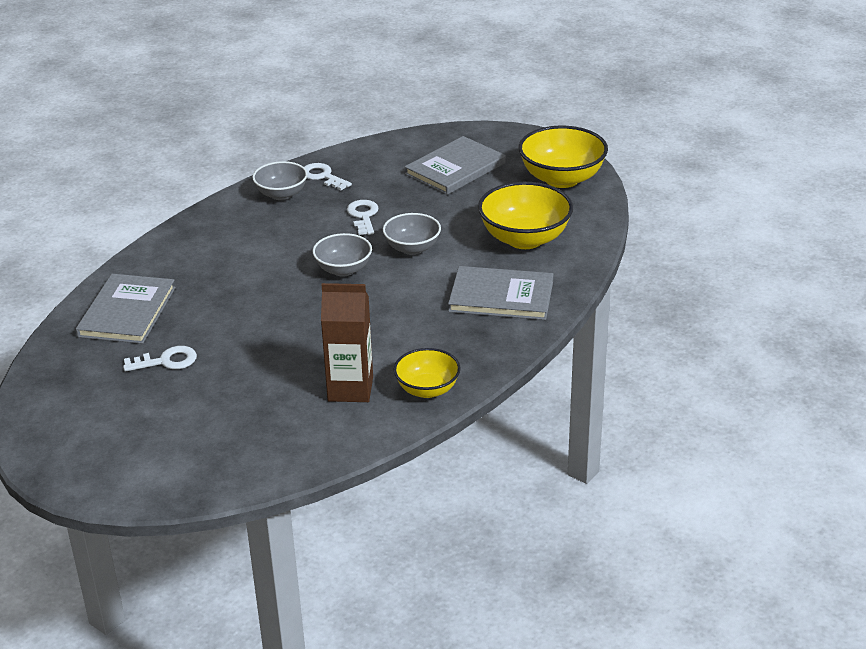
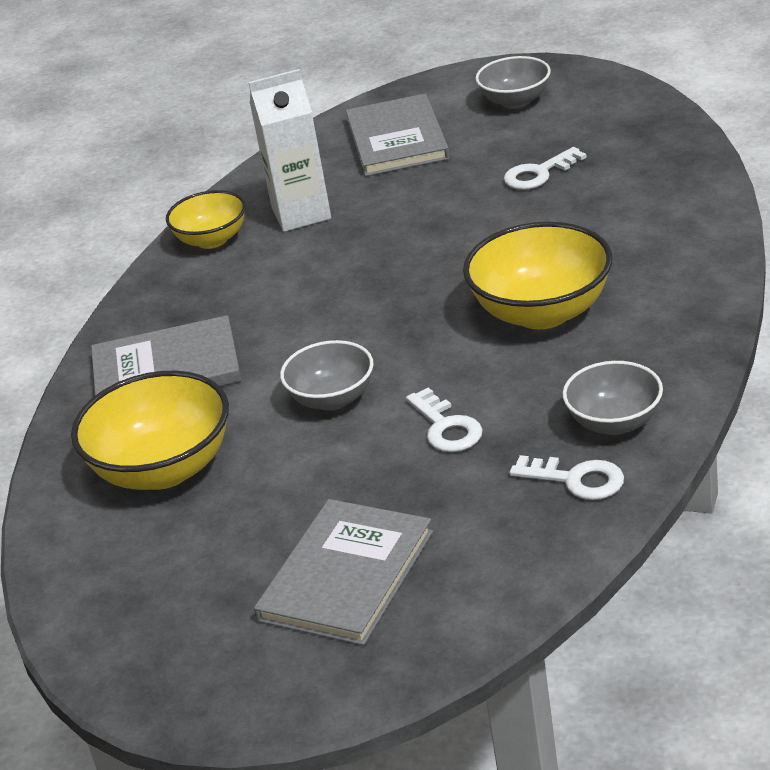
camera: 165 degrees right, 0 degrees up
(127, 312) = (648, 201): grey book -> grey book (397, 139)
(343, 269) = (412, 337): grey bowl -> grey bowl (515, 101)
(350, 389) = (301, 214): brown carton -> white carton
(562, 179) = (135, 616): yellow bowl -> yellow bowl (542, 312)

